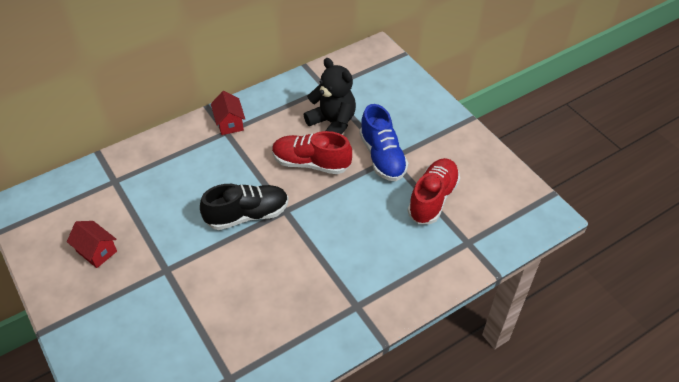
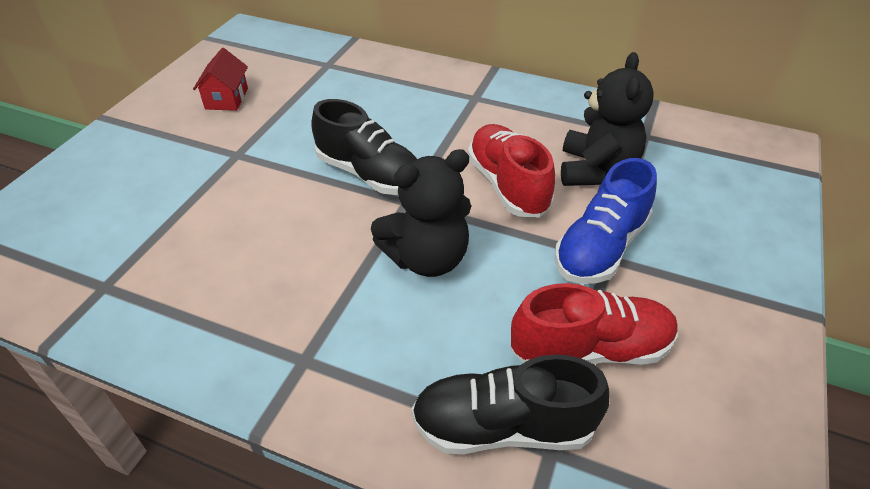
camera: 55 degrees right, 5 degrees down
(229, 123) = (490, 93): red house -> none
(333, 225) = (427, 258): none -> black teddy bear
(446, 251) = (503, 426): none -> black shoe

